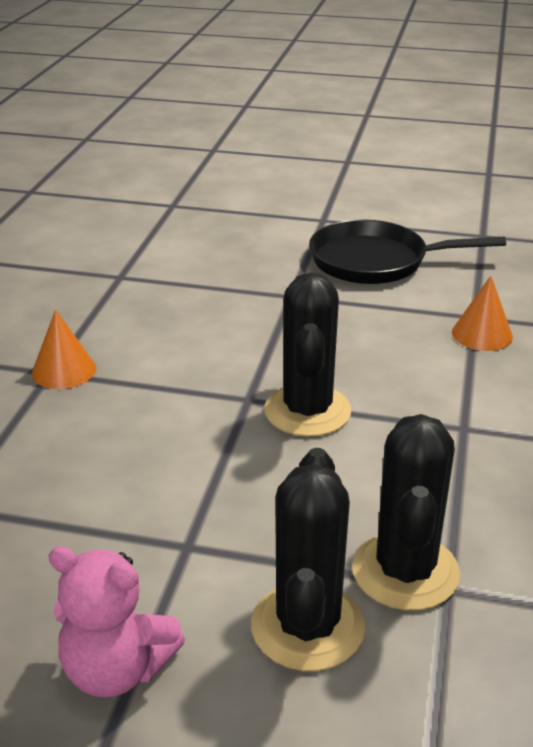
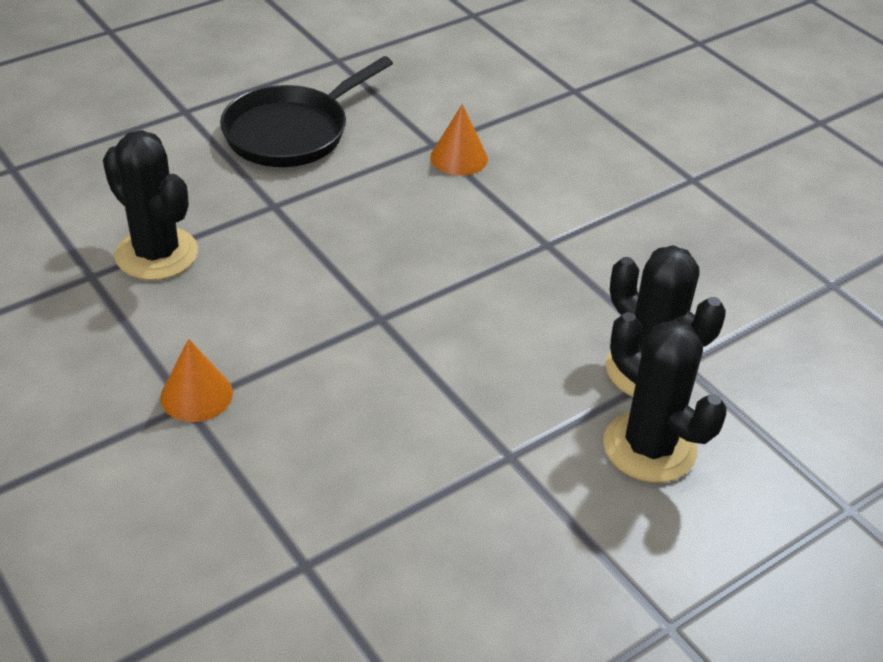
camera: 50 degrees left, 10 degrees up
(116, 670) = (592, 564): pink teddy bear -> none
(307, 411) = (435, 300): black cactus -> black cactus (156, 254)

